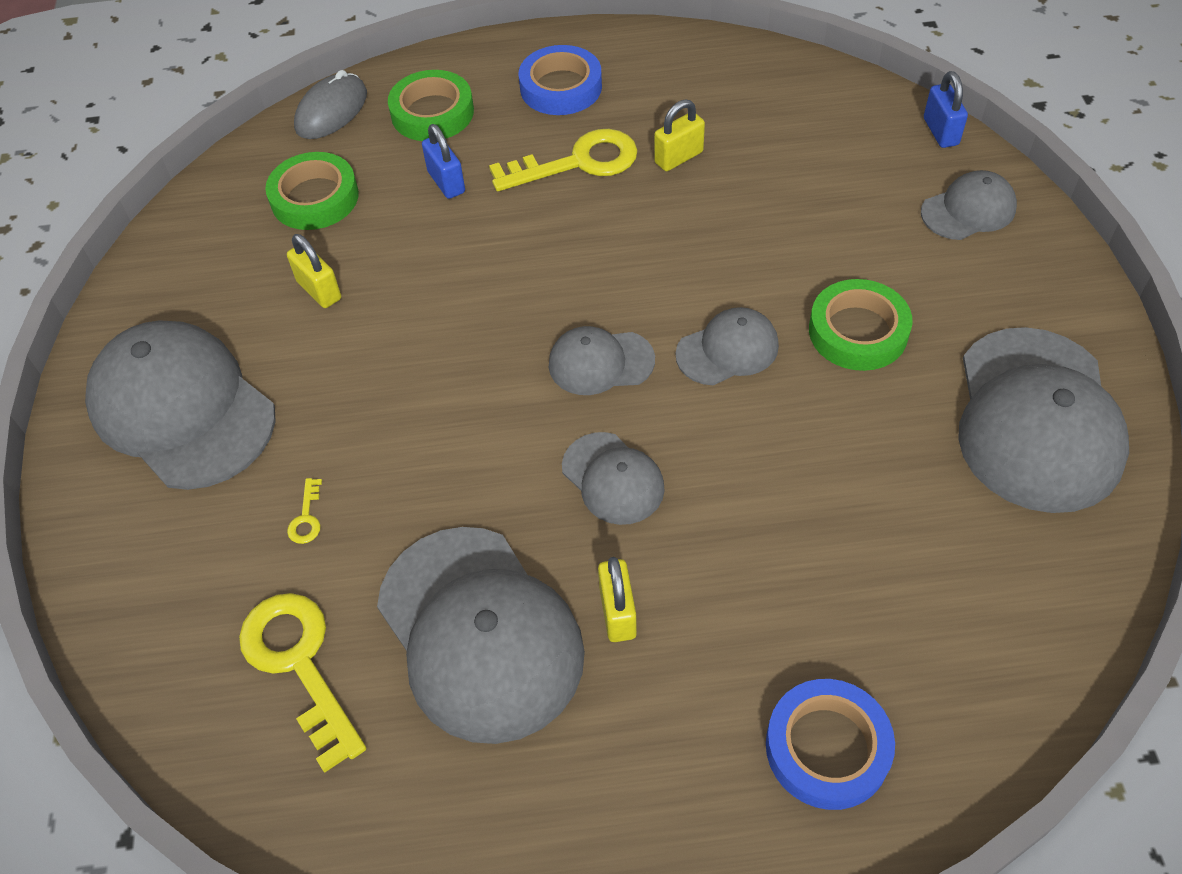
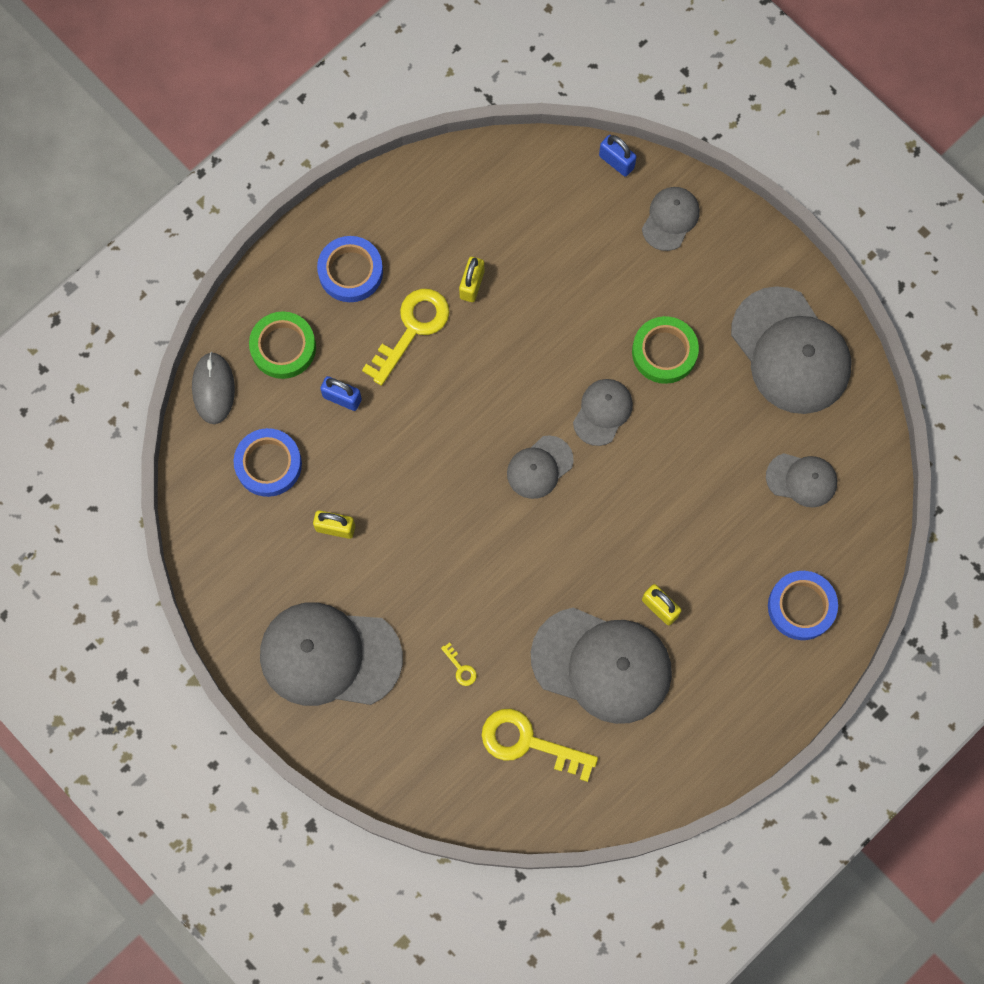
camera: 40 degrees left, 20 degrees up
(315, 198) = (268, 464): green tape -> blue tape
(613, 479) = (601, 535): grey cap -> grey cap (802, 480)

